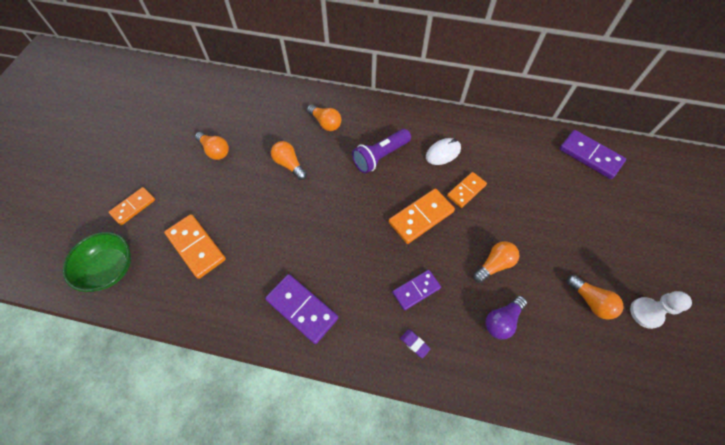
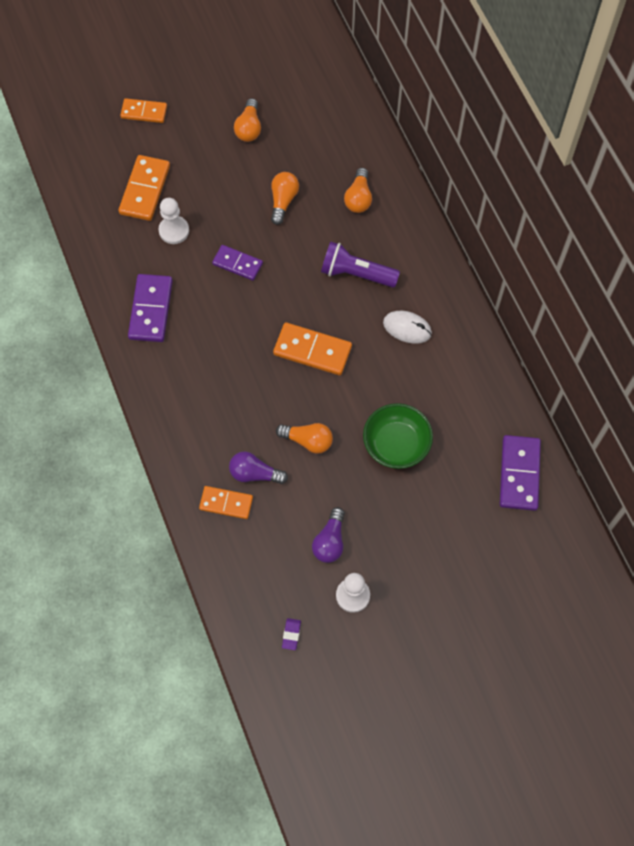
camera: 55 degrees right, 5 degrees up
(110, 268) = (80, 143): green bowl -> green bowl (396, 444)
(249, 248) = (174, 231): none -> white pawn
(414, 344) = (183, 414): purple eraser -> purple eraser (291, 634)
(416, 290) = (233, 388): purple domino -> purple domino (237, 264)
(466, 191) = (375, 374): orange domino -> orange domino (226, 503)
(590, 301) = (330, 541): orange light bulb -> purple light bulb

